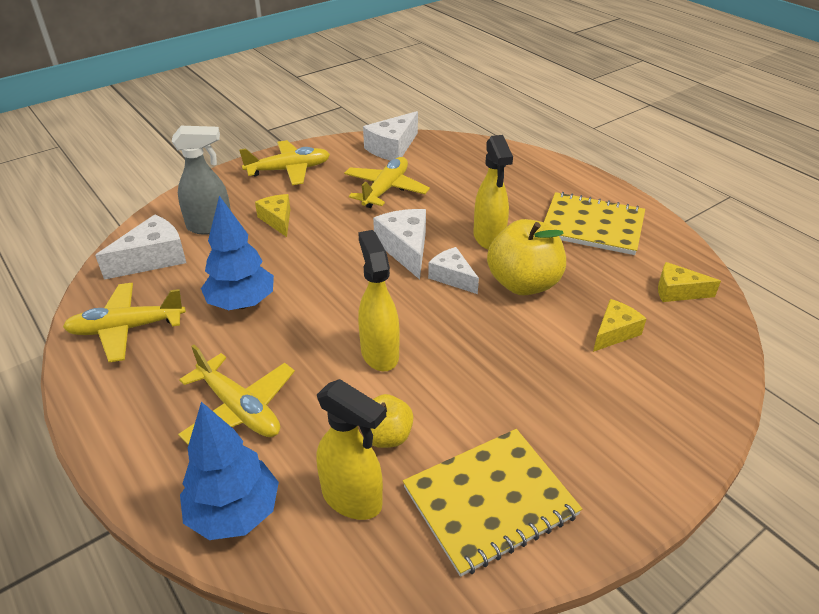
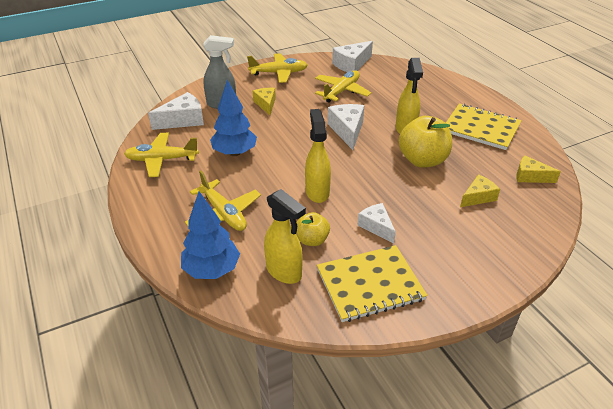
camera: 10 degrees right, 0 degrees up
(452, 277) = (375, 151): white cheese -> white cheese (376, 227)

